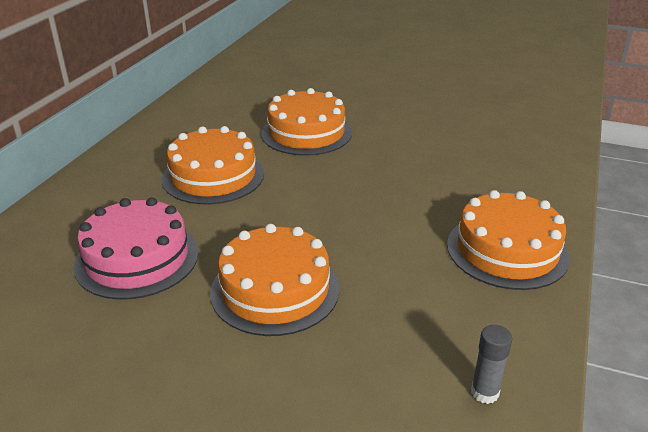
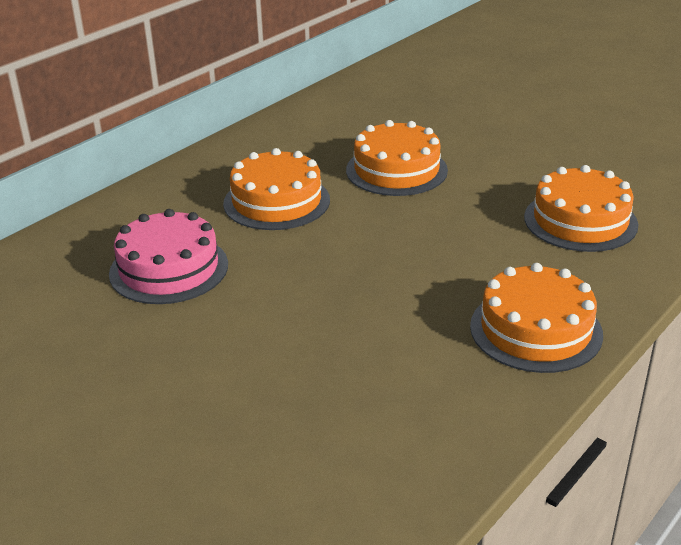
camera: 20 degrees right, 0 degrees up
(275, 290) = (278, 321): orange cake -> orange cake (580, 221)
(484, 392) = (421, 451): grey glue stick -> none

